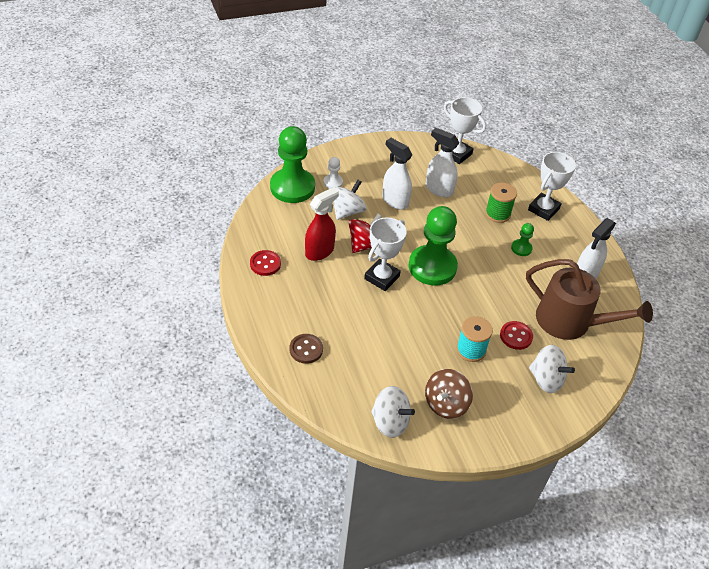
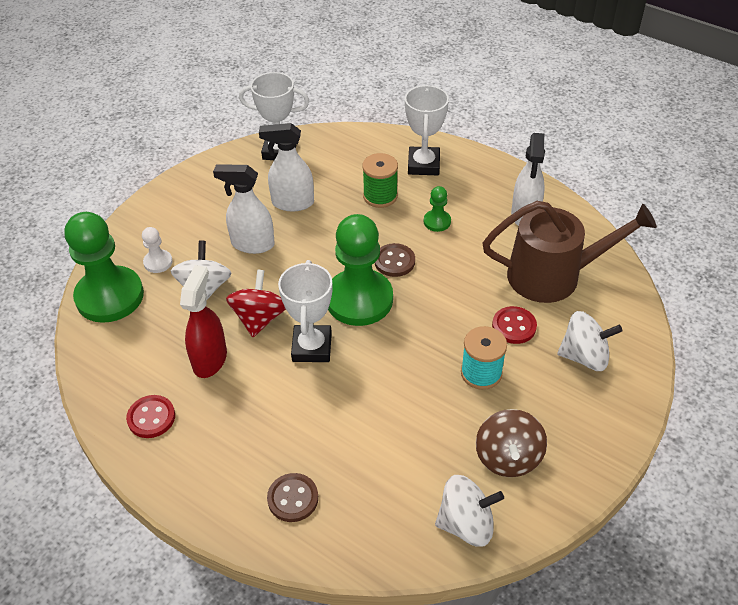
camera: 30 degrees left, 0 degrees up
(473, 257) = (394, 261): none -> brown button

